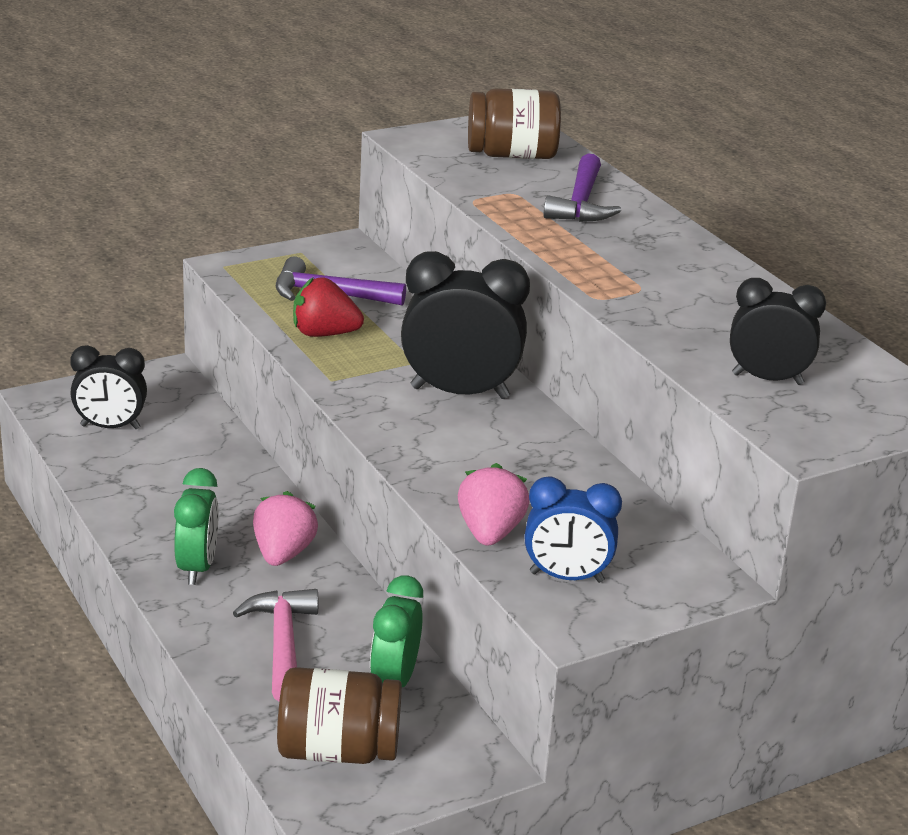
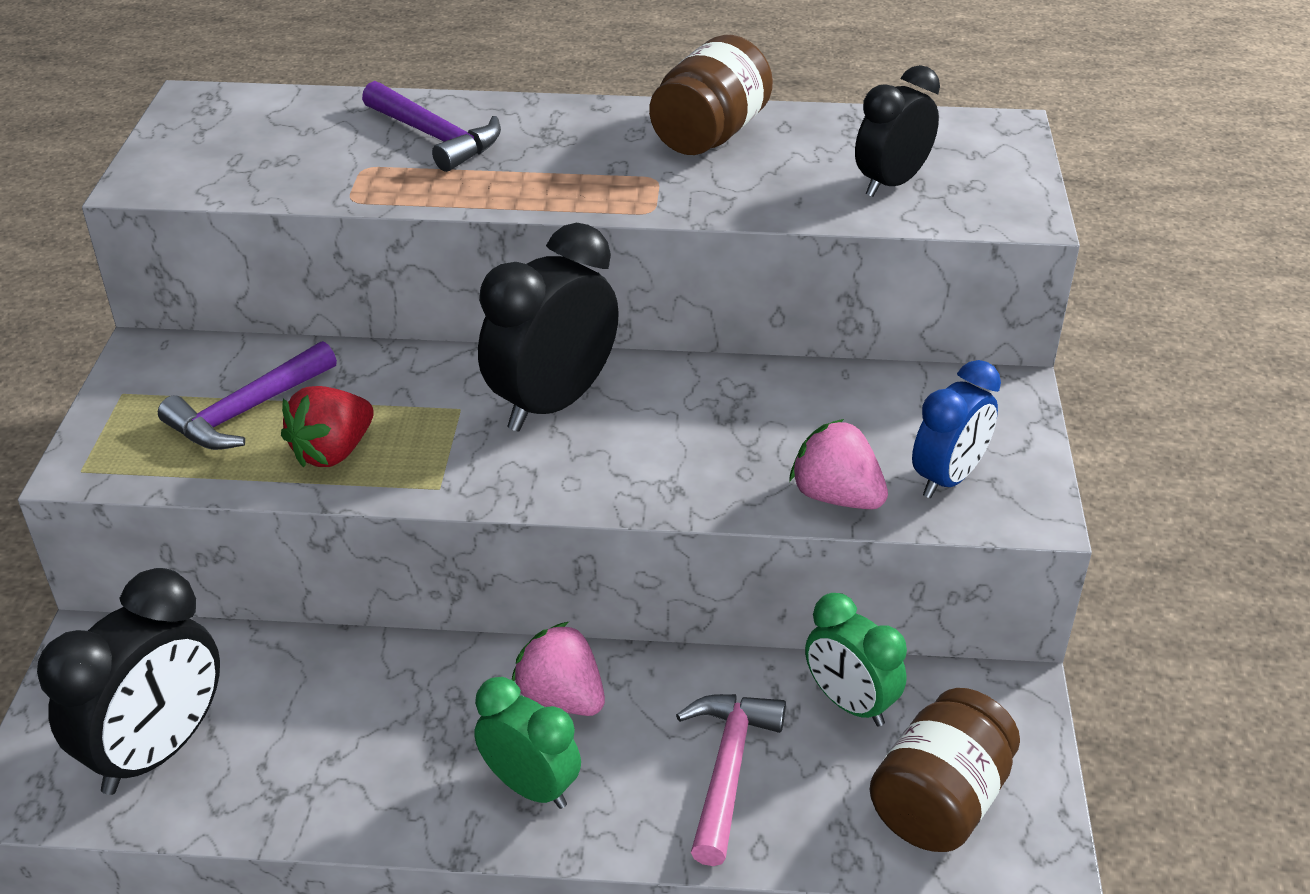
camera: 55 degrees left, 10 degrees up
(110, 427) = (158, 751): black clock -> black clock, size x1.55
(282, 643) = (727, 769): pink hammer -> pink hammer turned 75 degrees clockwise
(512, 155) = (275, 133): brown jar -> brown jar (710, 135)

